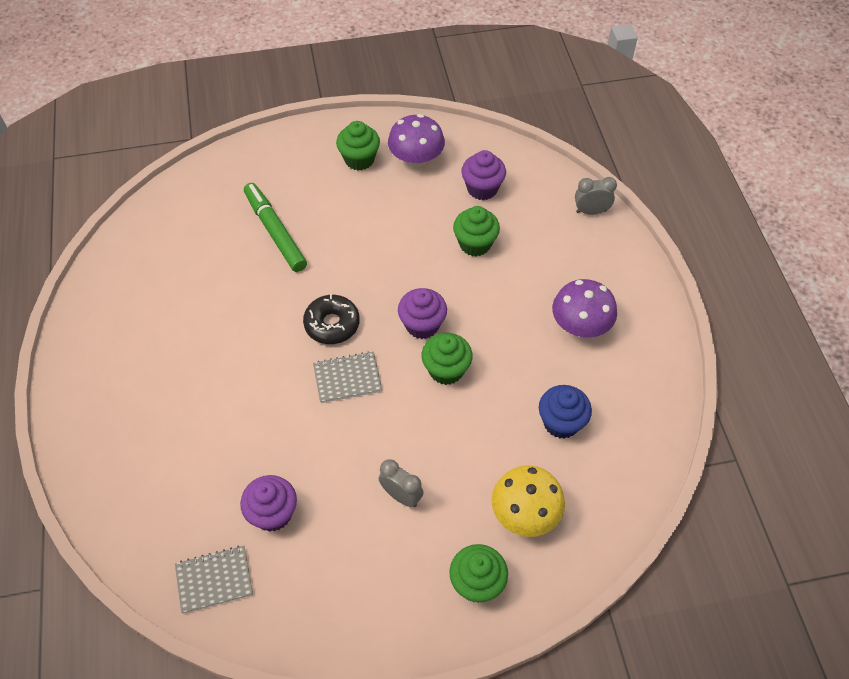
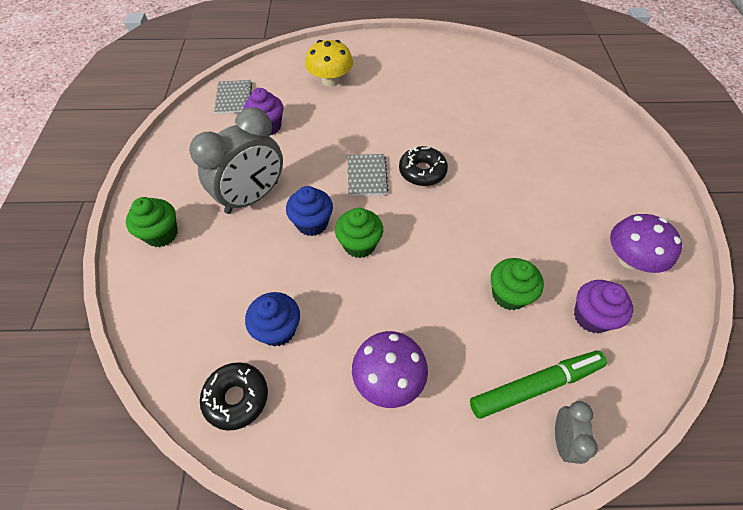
camera: 100 degrees right, 0 degrees up
(275, 232) = (525, 144): green marker -> green marker (535, 386)
(359, 159) = (622, 210): green cupcake -> none
(401, 496) = (252, 197): grey clock -> grey clock, size x2.10
(422, 325) = (412, 234): purple cupcake -> none
(427, 421) = (312, 223): none -> blue cupcake
(525, 513) = (202, 279): yellow mushroom -> yellow mushroom (330, 80)
(635, 439) = (236, 398): none -> black donut

